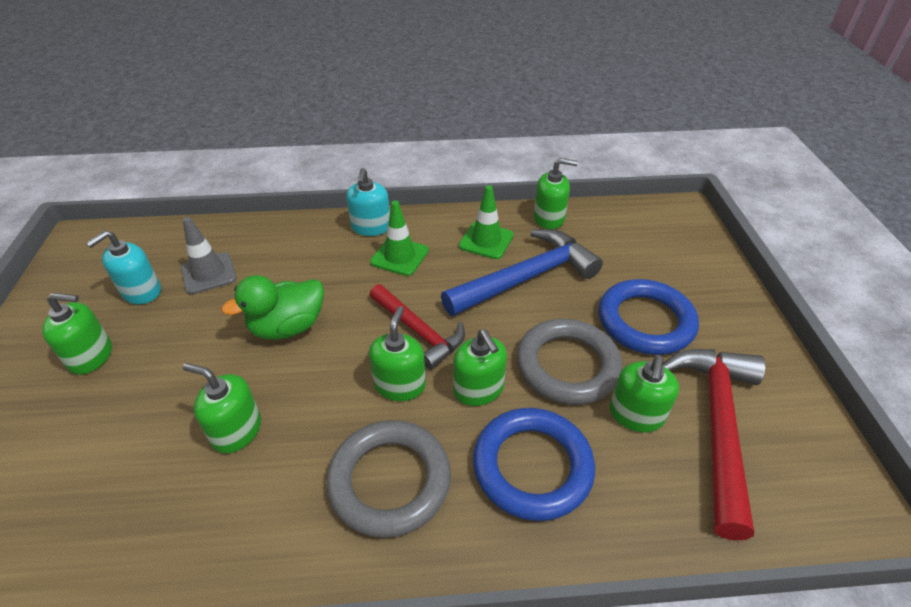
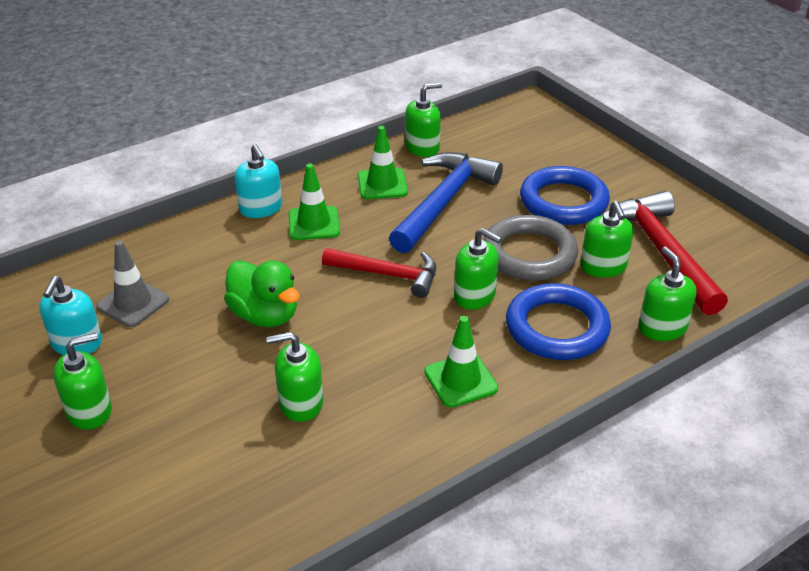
camera: 30 degrees left, 5 degrees down
(288, 327) = (265, 315): green duck -> green duck turned 75 degrees counterclockwise
(390, 481) = (460, 380): grey ring -> green traffic cone
(400, 385) = (408, 317): green soap dispenser -> green soap dispenser (662, 328)

